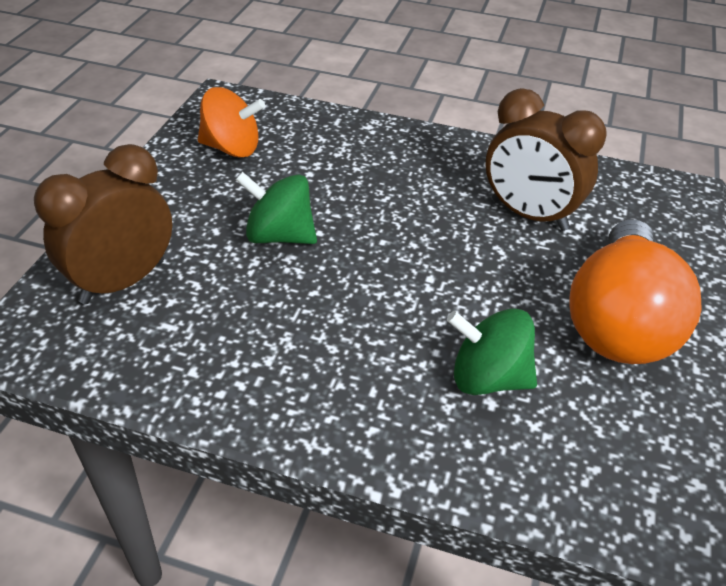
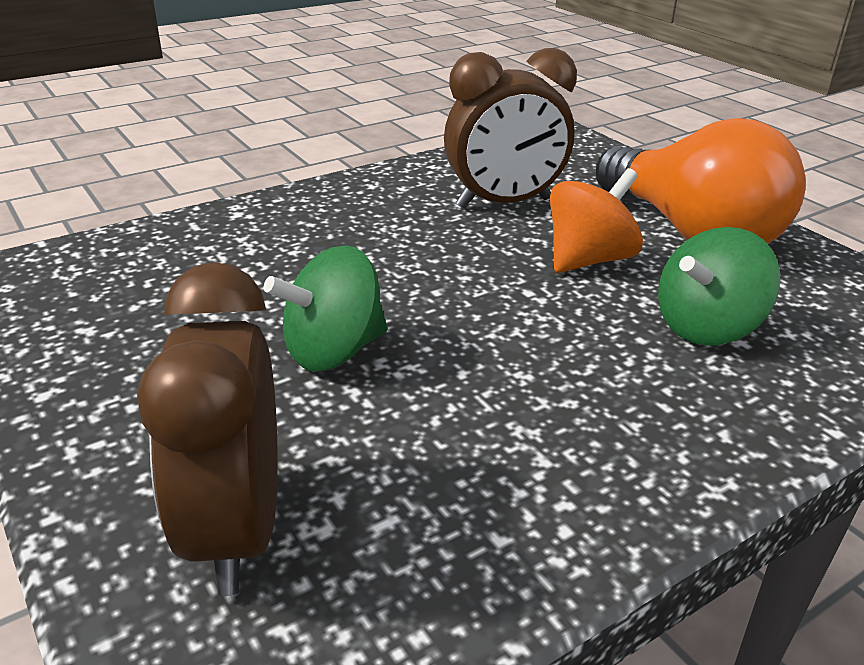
camera: 50 degrees left, 10 degrees down
(232, 148) = (113, 310): orange spinning top -> orange spinning top (588, 260)

